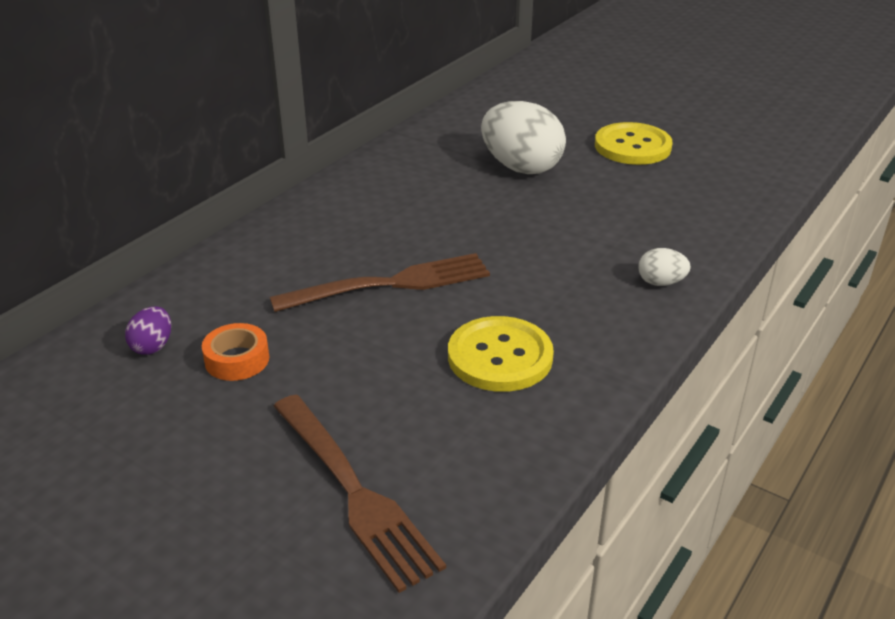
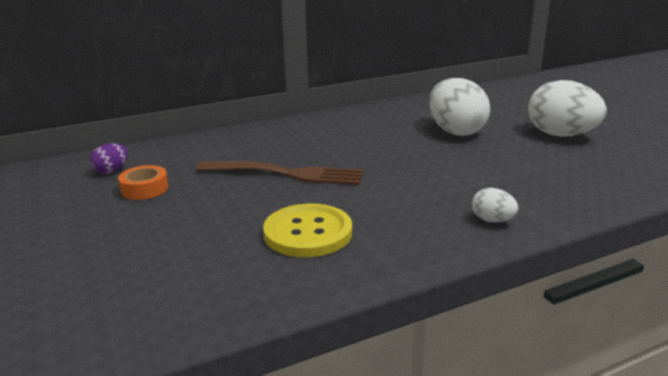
camera: 30 degrees right, 10 degrees down
(354, 492) = (109, 282): brown fork -> none
(632, 146) = (561, 135): yellow button -> white egg

